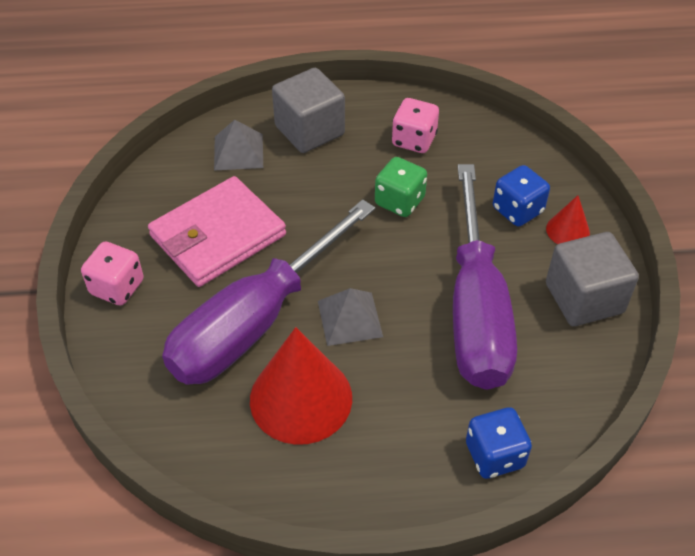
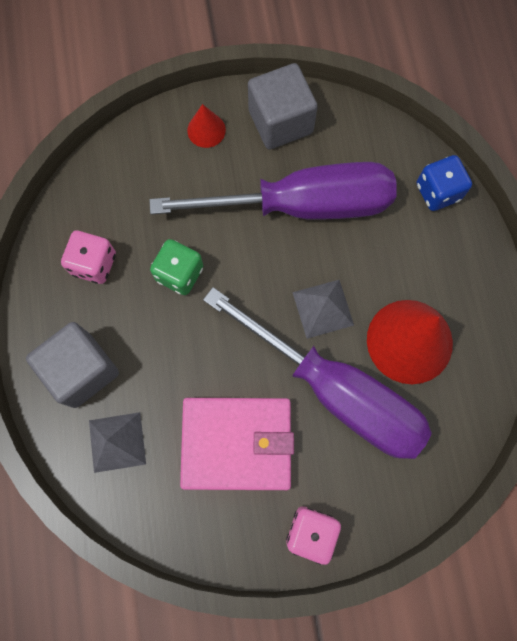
camera: 95 degrees left, 25 degrees up
(218, 236) = (236, 443): pink wallet -> pink wallet turned 45 degrees counterclockwise
(517, 210) = (184, 170): blue dice -> none

